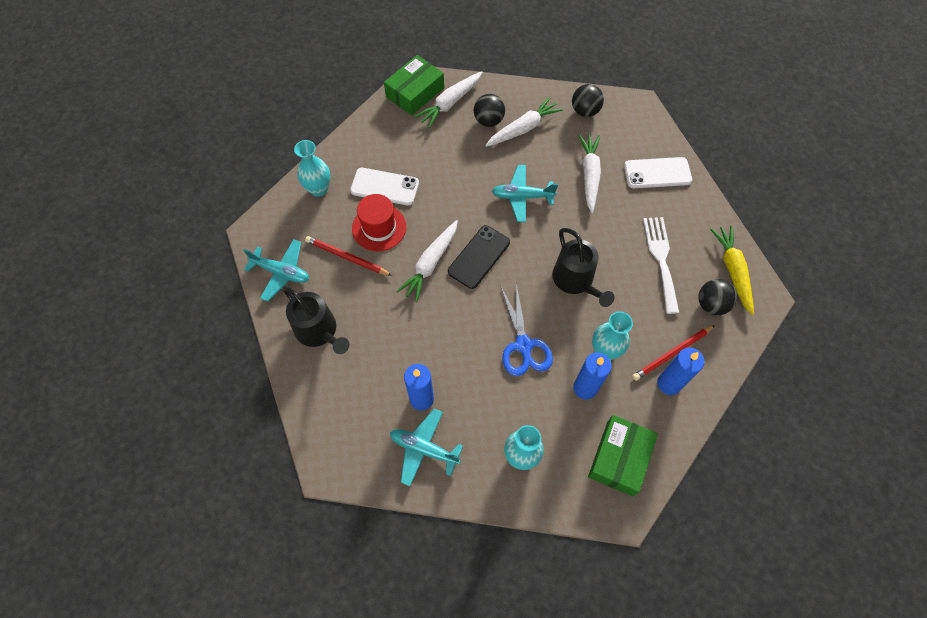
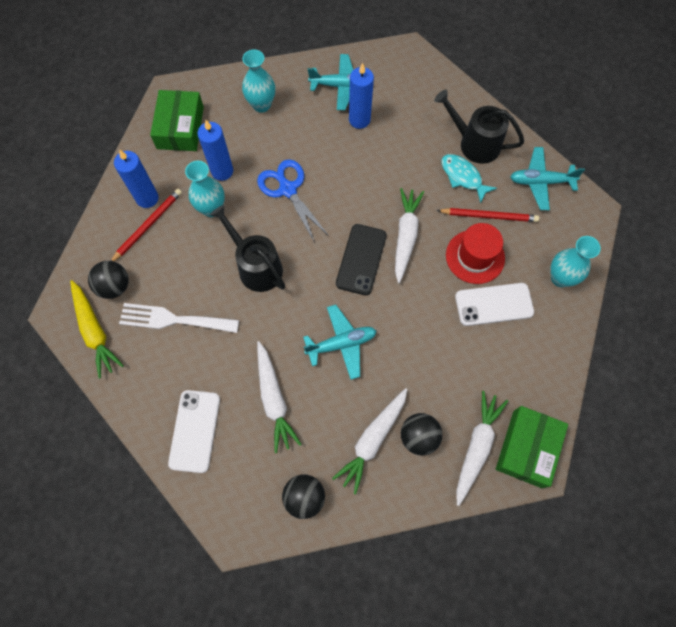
camera: 160 degrees right, 5 degrees up
(349, 301) = (463, 177): none -> turquoise fish
(657, 173) = (194, 431): white phone -> white phone turned 60 degrees counterclockwise
(661, 259) = (173, 319): white fork -> white fork turned 120 degrees clockwise

